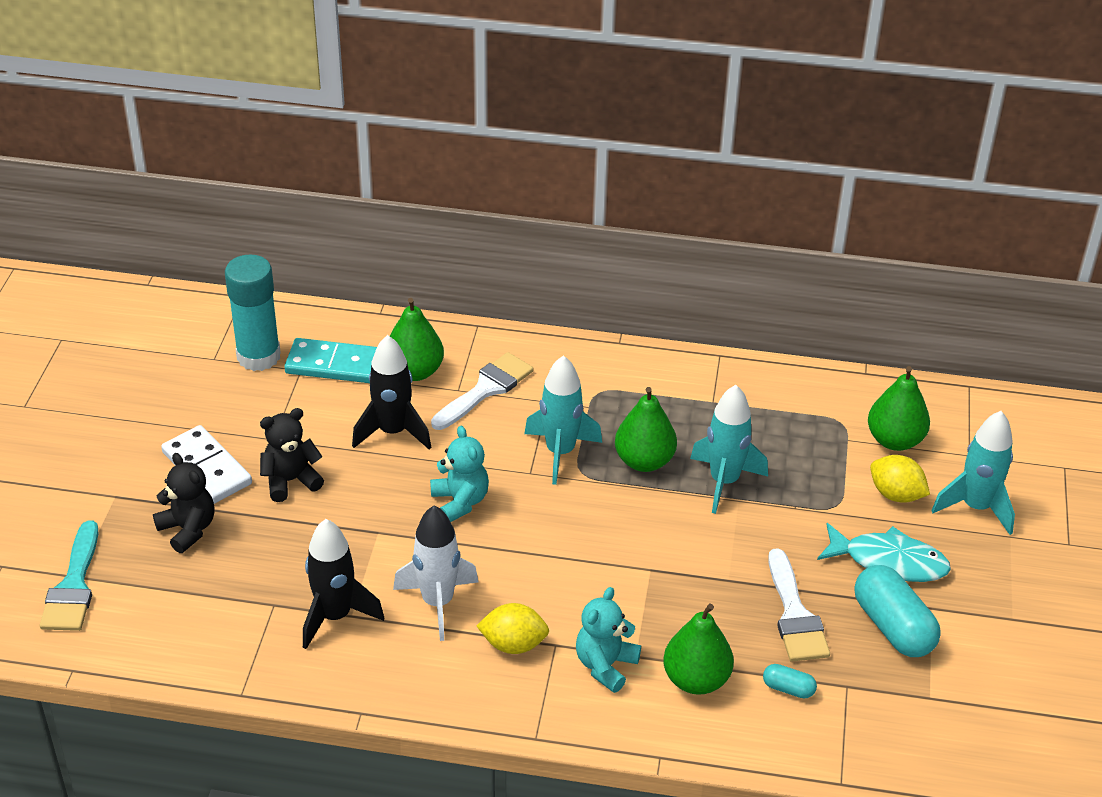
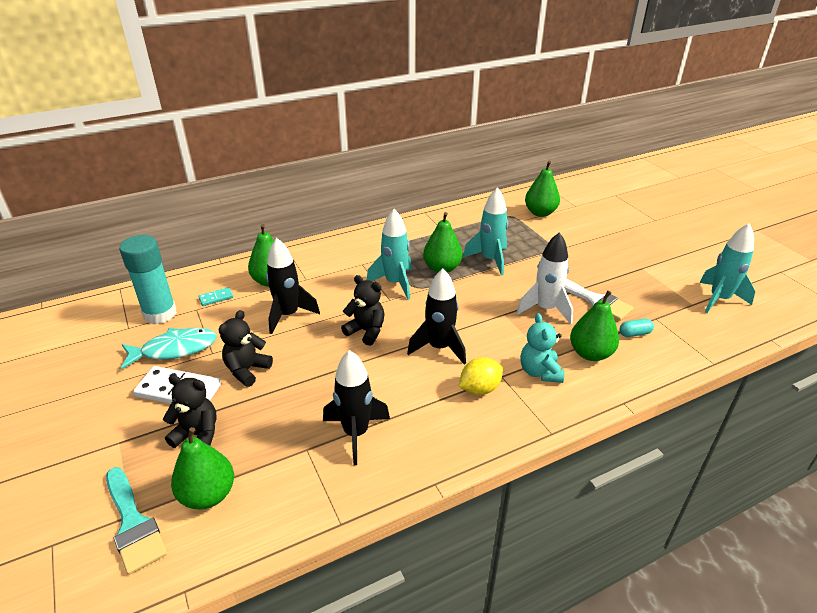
camera: 35 degrees left, 5 degrees down
(152, 596) = (208, 495): none -> green pear
(333, 365) = (216, 298): turquoise domino -> turquoise domino, size x0.49
(438, 602) = (411, 390): white rocket -> white rocket (545, 309)
(460, 501) = (366, 331): turquoise teddy bear -> black teddy bear
(486, 389) = (322, 272): white brush -> none
(522, 569) = (439, 348): none -> black rocket
(889, 561) = (601, 258): turquoise fish -> turquoise fish (175, 349)
(893, 626) = (638, 283): turquoise capsule -> none
(896, 494) = (568, 232): yellow lemon -> none
(975, 507) = (604, 223): turquoise rocket -> turquoise rocket (719, 299)

